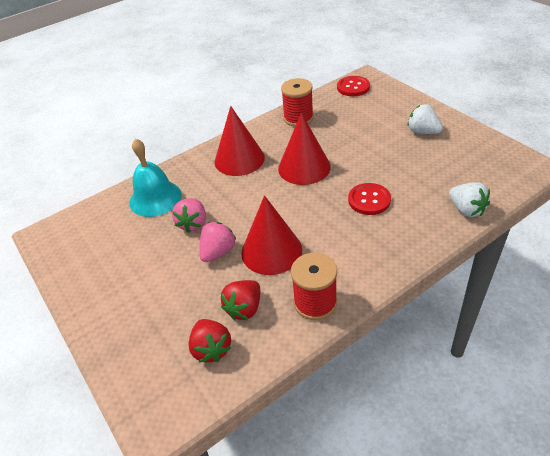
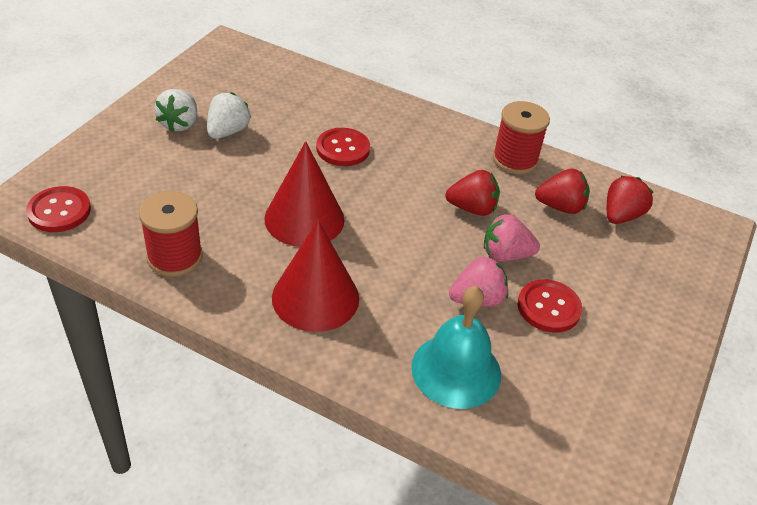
camera: 125 degrees left, 0 degrees up
(163, 256) = (548, 307): none -> red button
(271, 251) = (472, 208): red cone -> red strawberry
(466, 210) = (323, 81): white strawberry -> white strawberry (227, 132)

